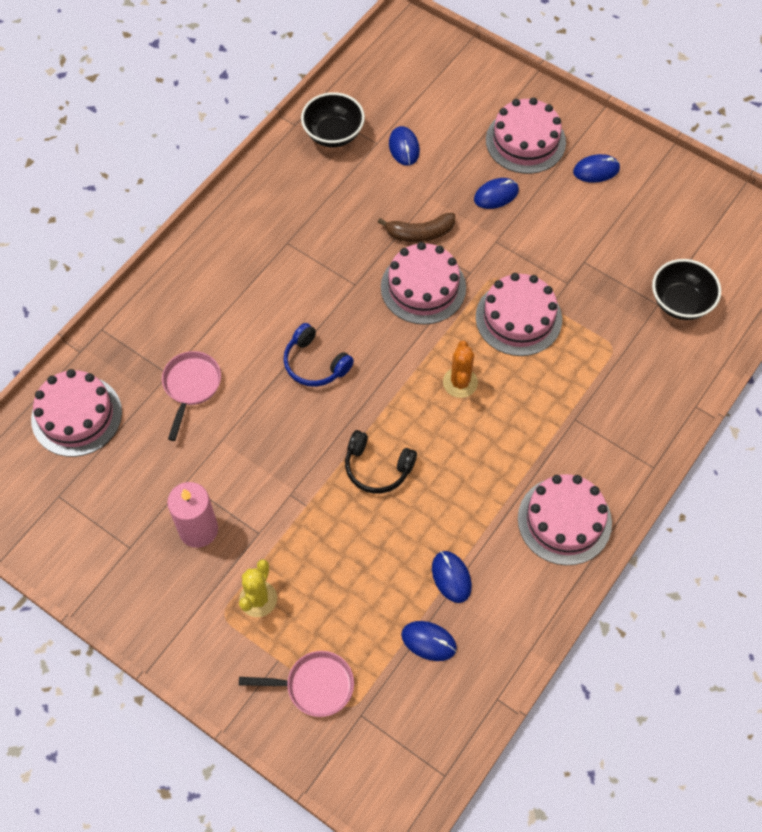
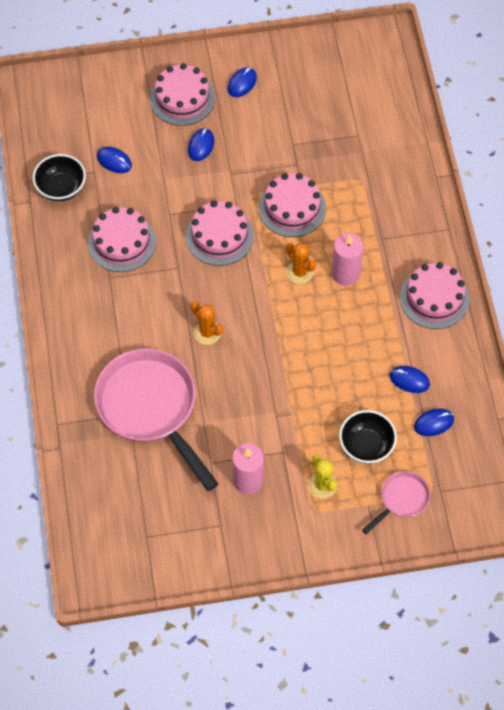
camera: 45 degrees left, 0 degrees up
(76, 415) = (103, 484): pink cake -> pink cake (122, 242)
(191, 386) = (151, 408): pink pan -> pink pan, size x2.12
(315, 363) = (207, 332): blue headphones -> orange cactus
(377, 468) = (307, 358): black headphones -> none
(420, 233) = (182, 205): brown banana -> none
(502, 421) = (345, 273): none -> pink candle
(680, 302) = (369, 124): black bowl -> black bowl (366, 445)

